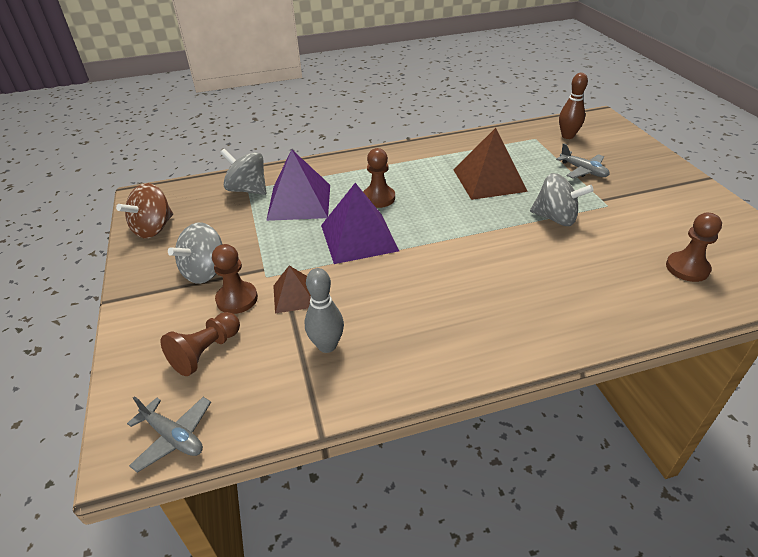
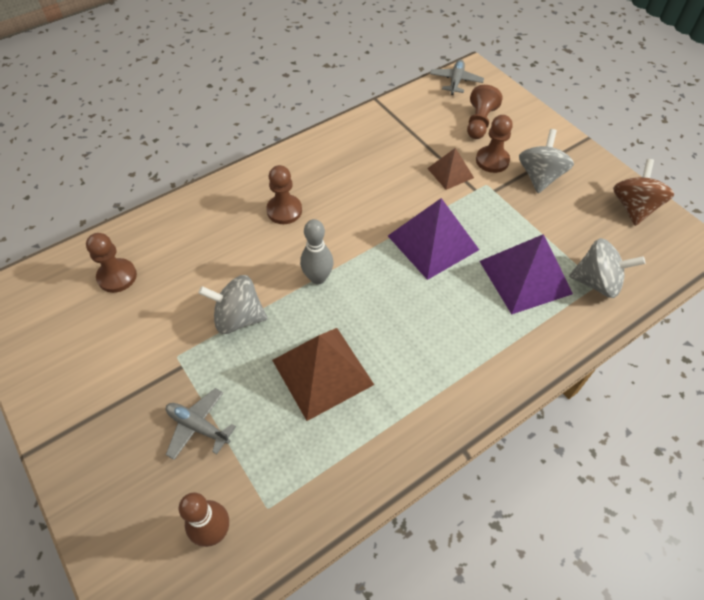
camera: 160 degrees right, 15 degrees up
(173, 437) = (455, 81): grey plane -> grey plane turned 90 degrees clockwise
(327, 345) = (402, 143): grey bowling pin -> grey bowling pin (318, 278)
(378, 198) = (442, 304): brown pawn -> brown pawn (284, 210)

